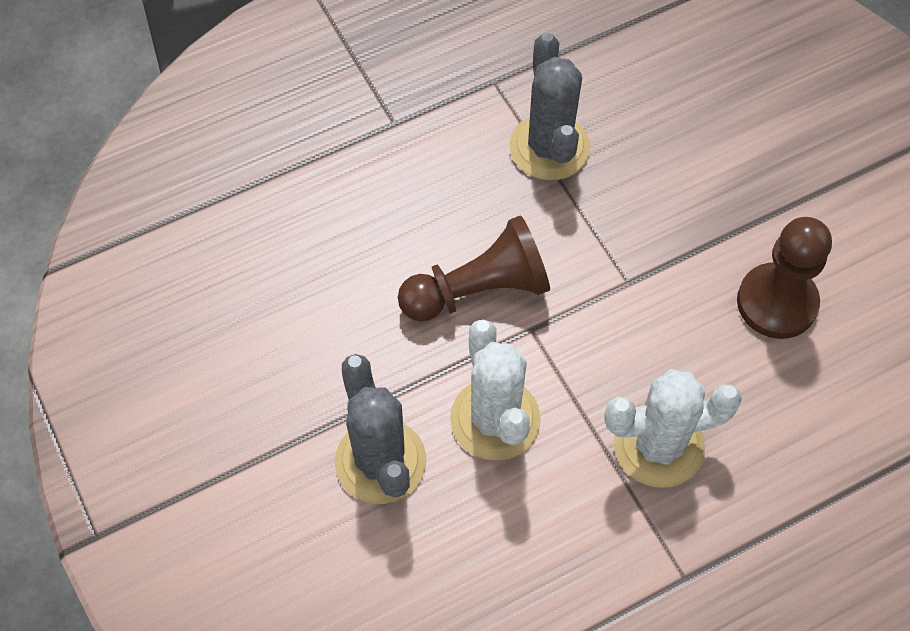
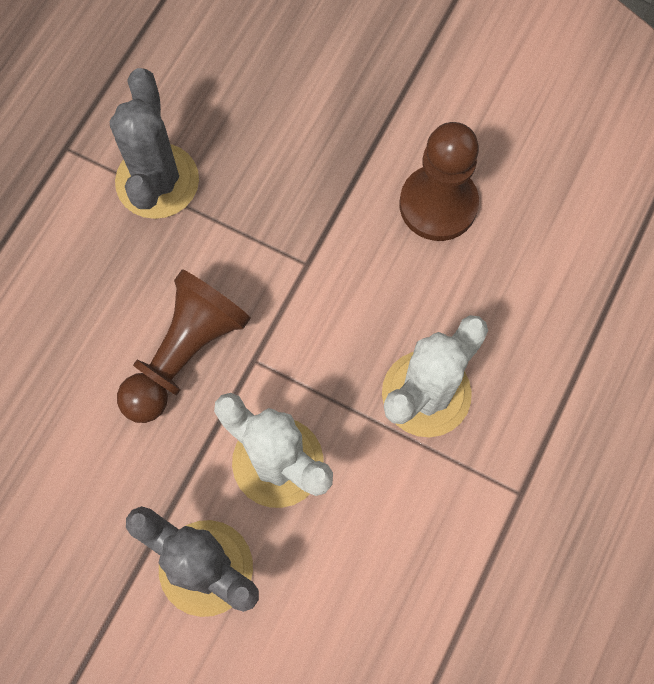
camera: 35 degrees left, 10 degrees up
(549, 147) = (157, 181): grey cactus -> grey cactus turned 45 degrees clockwise

